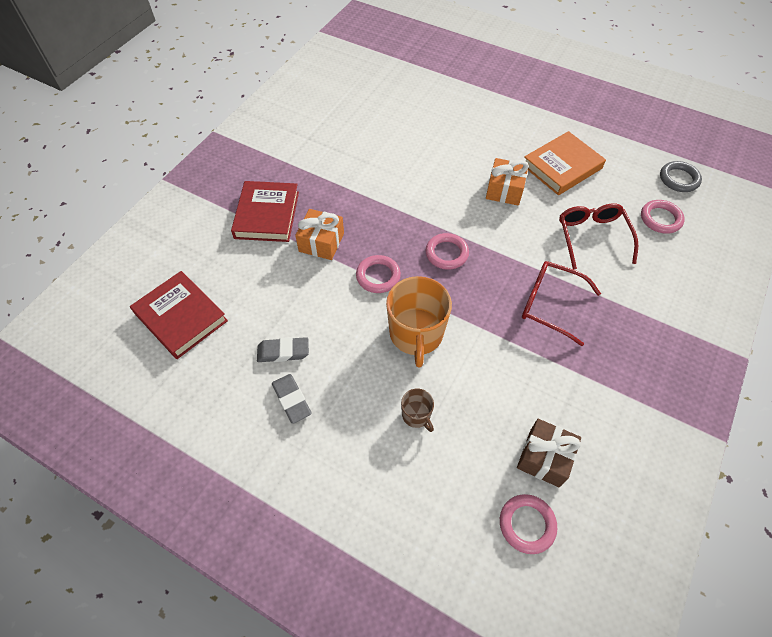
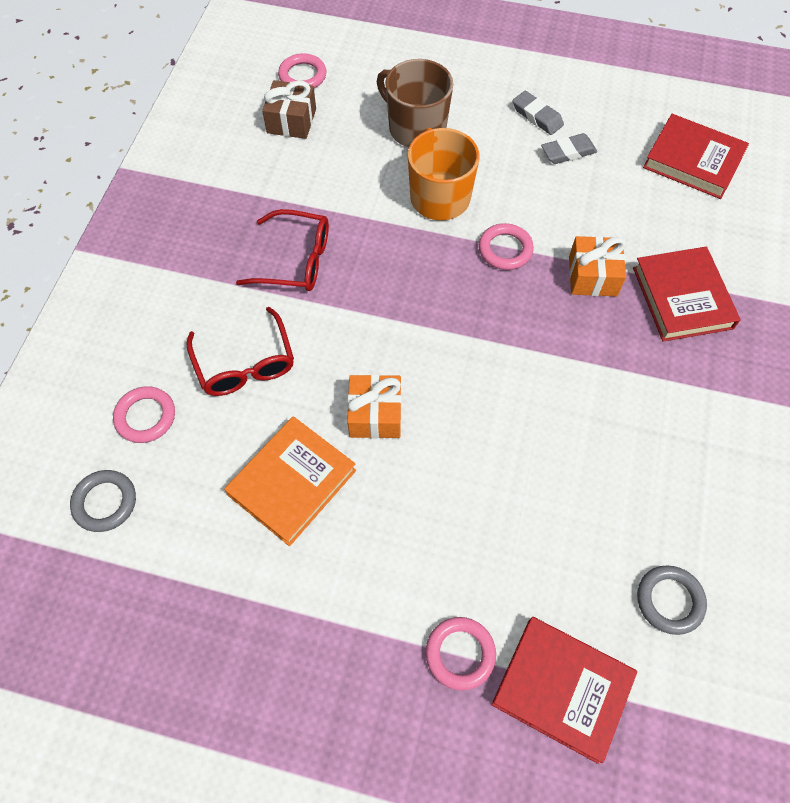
camera: 165 degrees right, 5 degrees up
(369, 86) = (669, 600): none -> grey ring
(416, 415) = (415, 128): brown mug -> brown mug, size x2.06
(436, 69) = (562, 689): none -> red book
(446, 253) = (432, 296): pink ring -> pink ring (460, 654)

